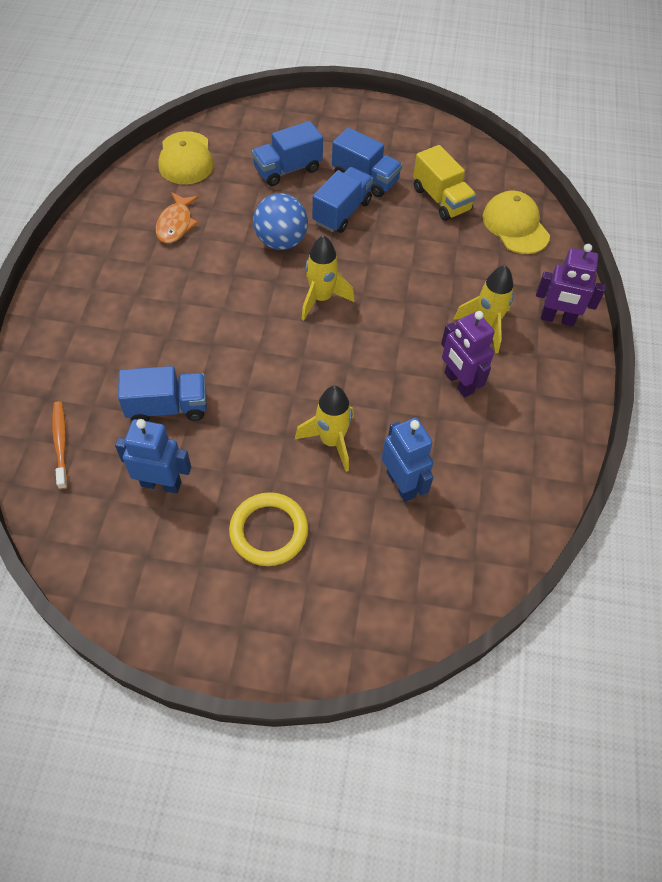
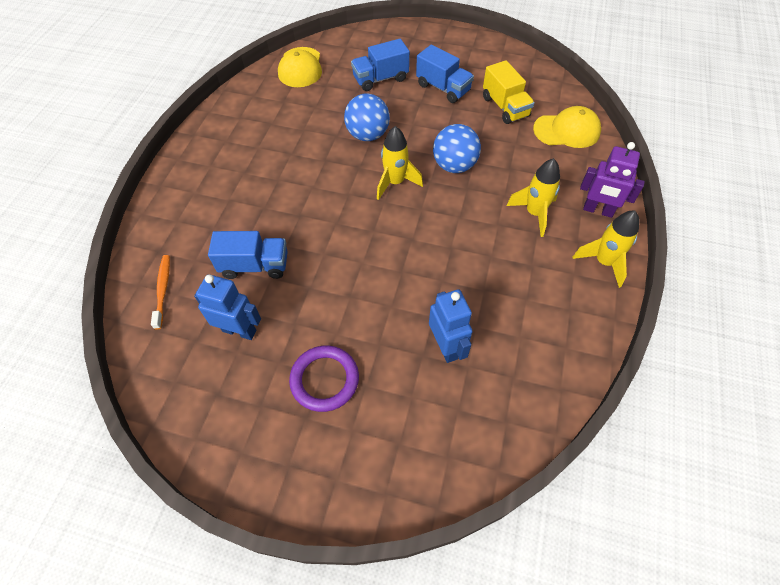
camera: 10 degrees right, 0 degrees up
(176, 224) = (285, 118): orange fish -> none
(269, 531) = (324, 380): yellow ring -> purple ring
(331, 441) = (389, 304): yellow rocket -> yellow rocket (603, 262)
(342, 212) = (421, 114): blue truck -> none
(388, 274) = (454, 165): none -> blue ball
(458, 383) = (505, 260): purple robot -> none
(515, 226) = (567, 130): yellow cap -> yellow cap turned 105 degrees clockwise

